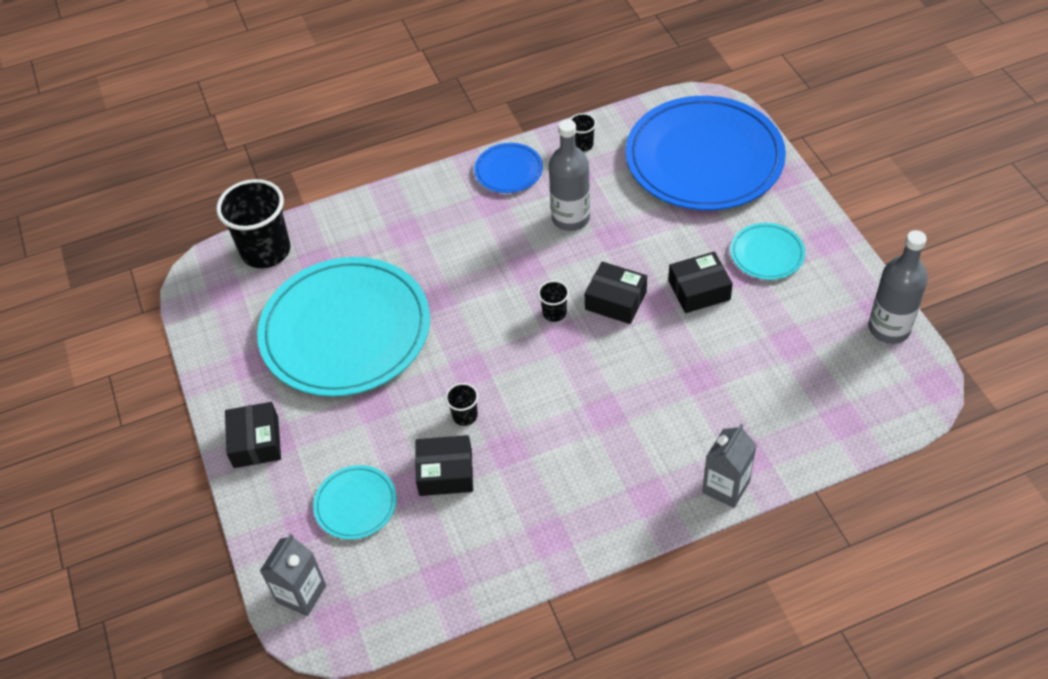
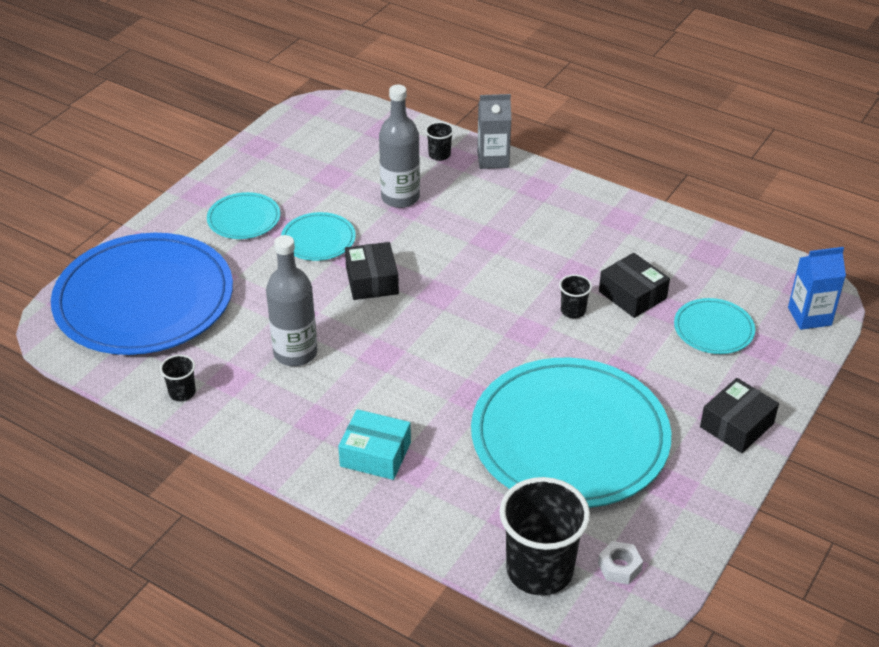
camera: 130 degrees left, 10 degrees down
(226, 292) = (619, 567): none -> white nut
(301, 594) = (809, 316): grey carton -> blue carton
(433, 217) = (375, 454): none -> turquoise box
(508, 170) = (262, 431): blue plate -> none
(554, 313) = (419, 310): black cup -> black cup (439, 155)
(699, 290) = (318, 239): black box -> turquoise plate
(889, 328) = (275, 137): grey bottle -> grey bottle (400, 197)

